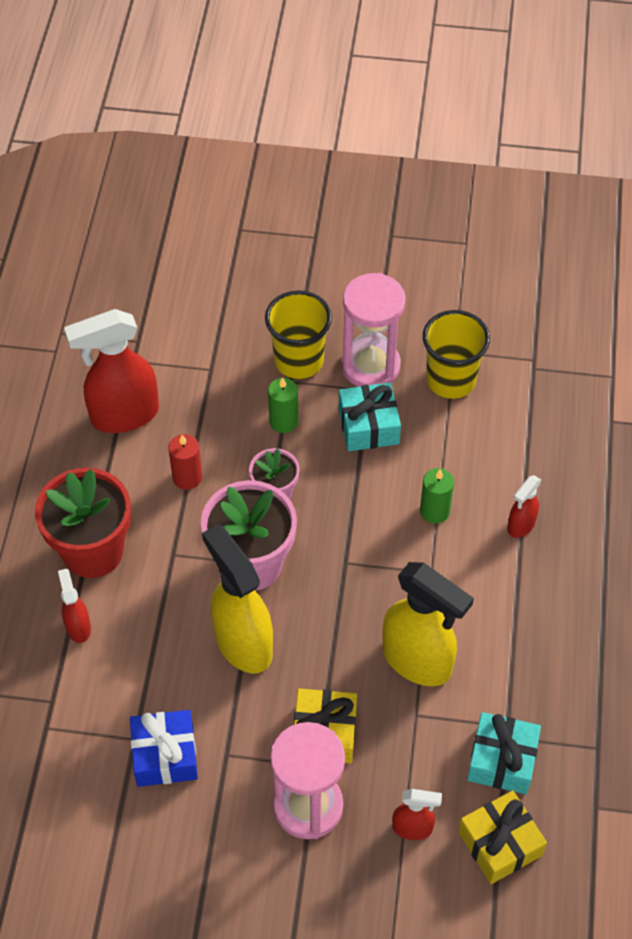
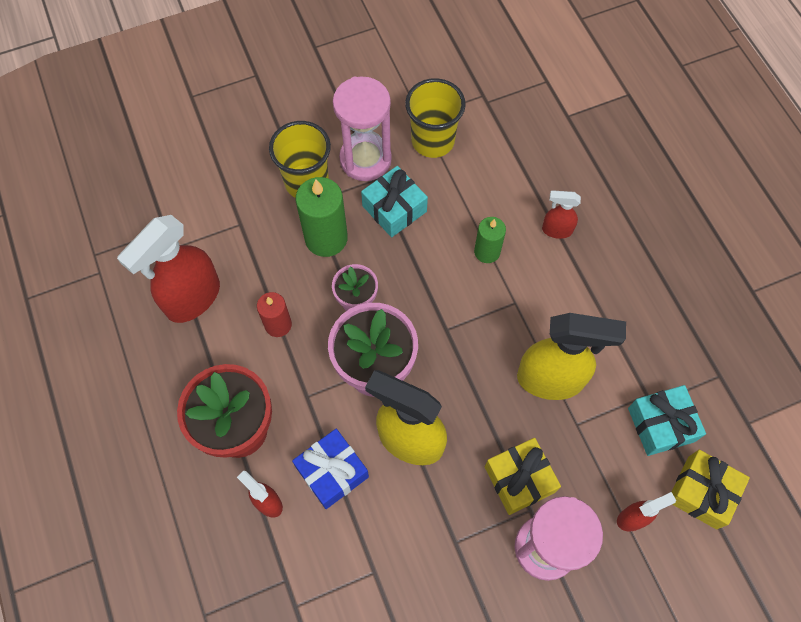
camera: 30 degrees left, 10 degrees up
(165, 755) = (408, 572): blue gift -> blue gift (332, 472)
(283, 421) = (326, 238): green candle -> green candle, size x1.65
(521, 525) = (556, 230): red spray bottle -> red spray bottle turned 90 degrees clockwise

